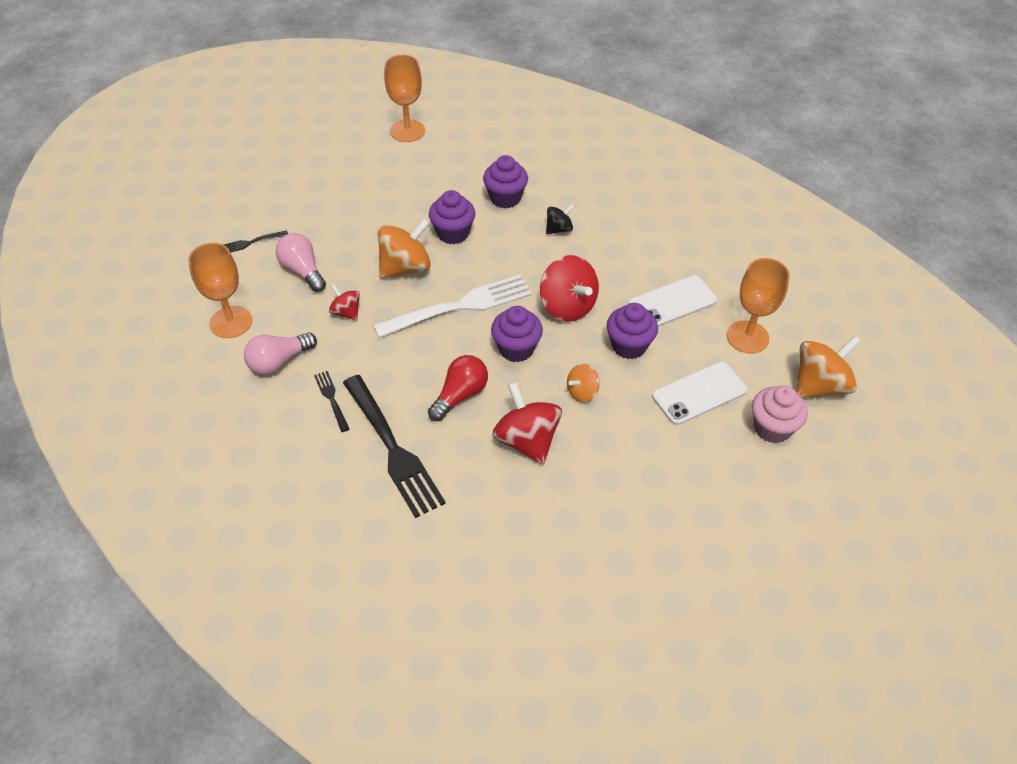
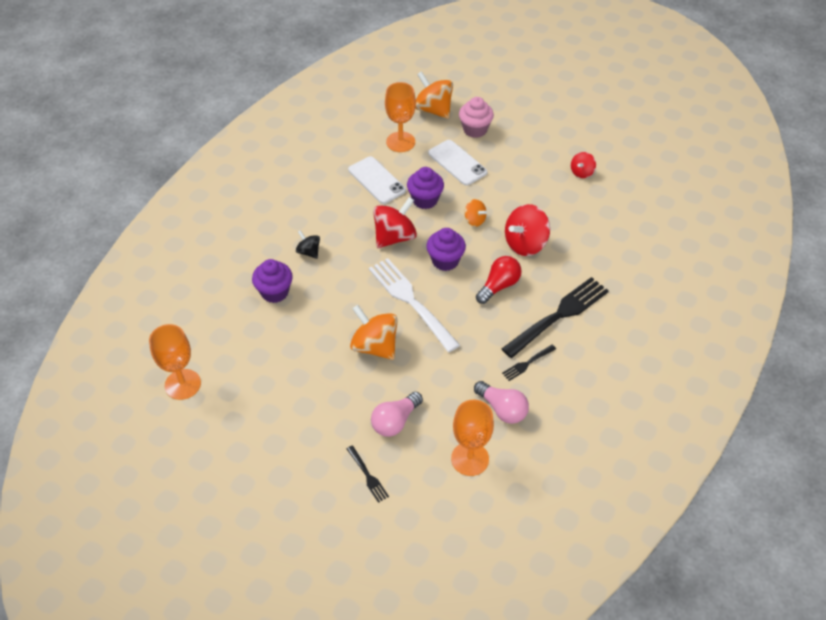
camera: 100 degrees left, 0 degrees up
(346, 312) = (436, 376): red spinning top -> red spinning top (581, 172)
(453, 233) = (326, 321): purple cupcake -> none
(460, 395) = (499, 286): red light bulb -> red light bulb turned 105 degrees clockwise

